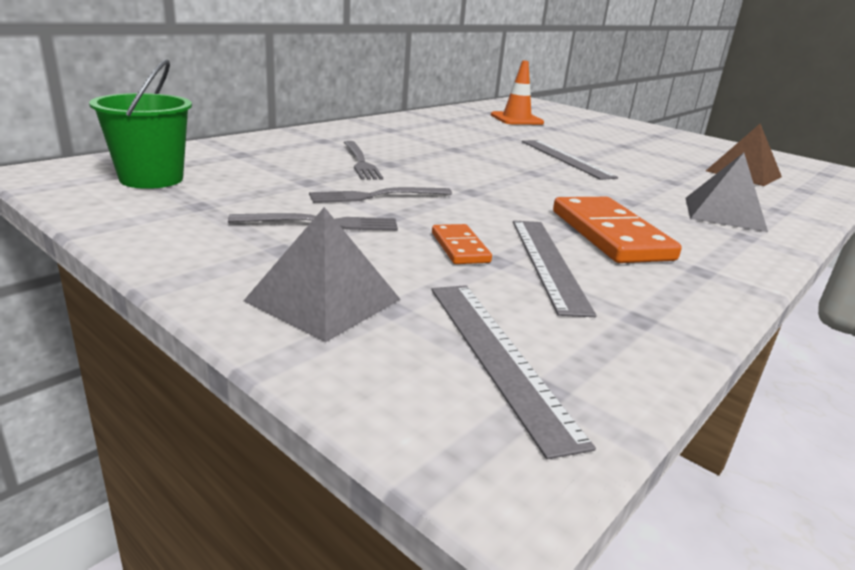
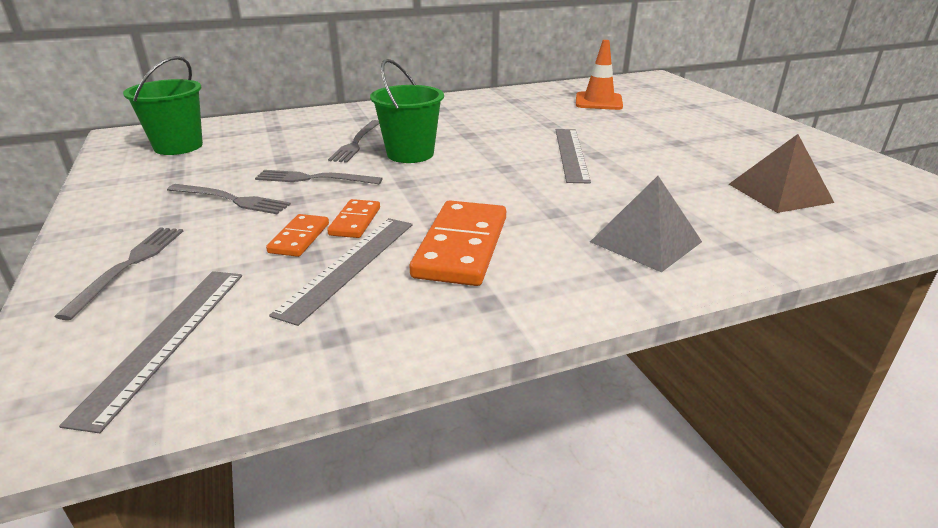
camera: 30 degrees right, 5 degrees up
(323, 300) = (129, 266): grey pyramid -> grey fork
(432, 168) = (410, 154): none -> green bucket
(485, 227) = (355, 221): none -> orange domino

